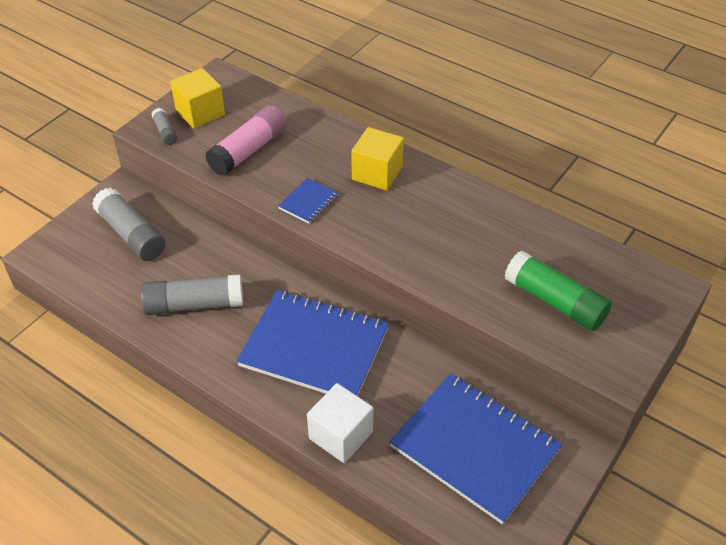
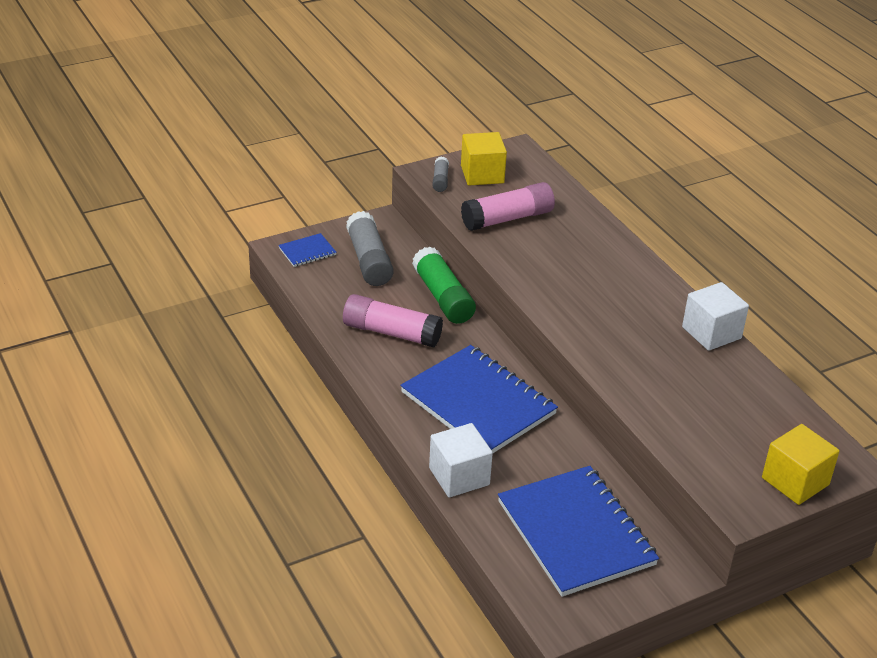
camera: 25 degrees right, 10 degrees down
(194, 304) = (391, 333): grey glue stick -> pink glue stick
(308, 202) = (536, 277): blue notebook -> blue notebook (307, 251)
(377, 173) = (618, 275): yellow cube -> yellow cube (795, 481)
(487, 201) = (711, 333): none -> white cube
(555, 301) = (720, 434): green glue stick -> green glue stick (443, 297)

